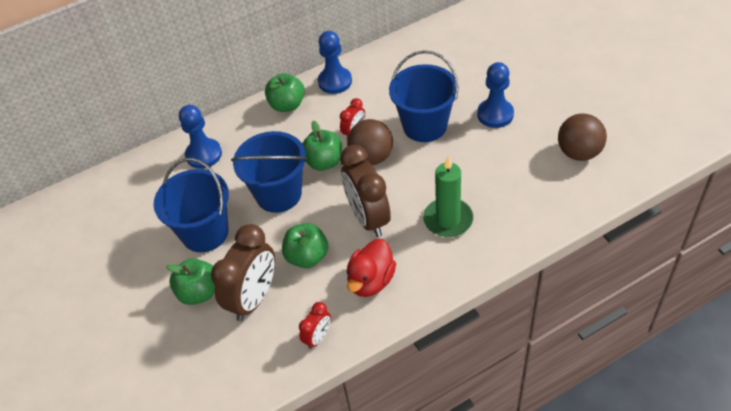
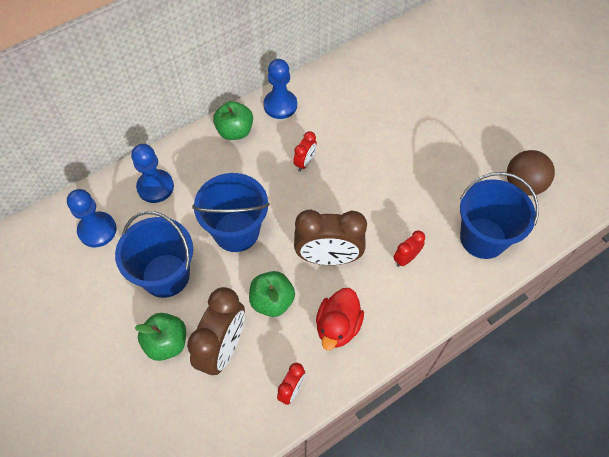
camera: 10 degrees left, 10 degrees up
(324, 162) = (278, 195): green apple -> none
(368, 218) = (328, 257): brown clock -> brown clock turned 60 degrees counterclockwise
(371, 157) = (325, 190): brown ball -> none
(424, 126) = (373, 155): blue bucket -> blue bucket (483, 238)
(448, 220) = (406, 258): green candle -> red clock
(495, 114) = (440, 143): blue pawn -> blue pawn (97, 230)

